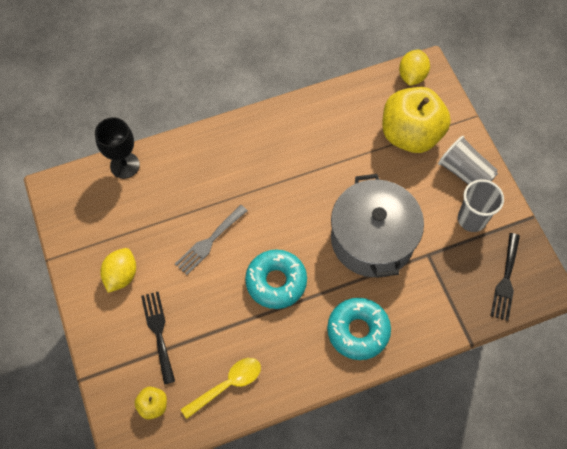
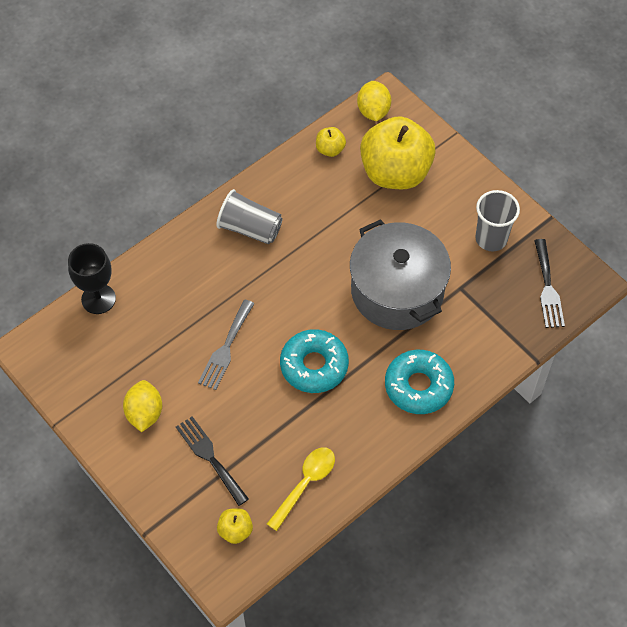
camera: 20 degrees left, 5 degrees down
(363, 98) = (330, 149): none -> yellow apple
(465, 172) = (466, 194): grey cup -> grey cup (250, 228)

